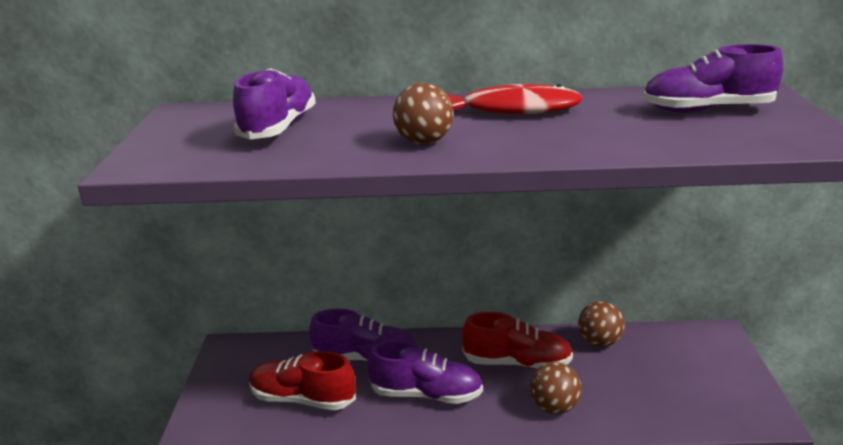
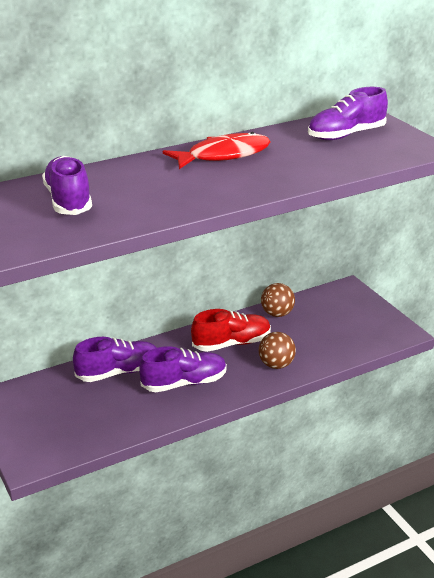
camera: 30 degrees left, 5 degrees up
(303, 399) = (94, 414): red shoe -> none
(424, 142) = (191, 192): brown ball -> none

